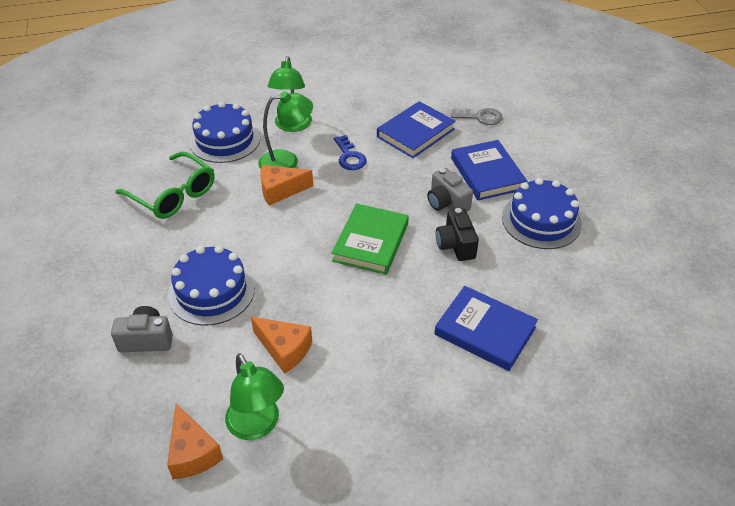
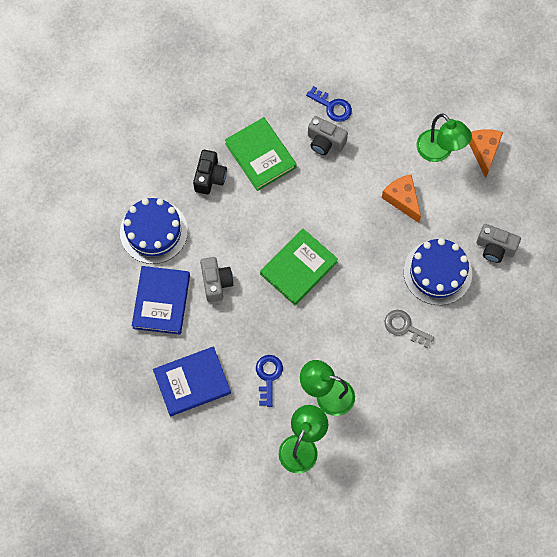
camera: 155 degrees left, 25 degrees up
(173, 195) = (440, 395): green glasses -> none
(225, 140) = (373, 453): blue cake -> none
(257, 426) = (439, 152): green lamp -> green lamp turned 150 degrees clockwise
(280, 190) = (347, 359): orange cheese -> none
(416, 378) = (325, 142): none -> grey camera
(433, 426) = (332, 106): none -> blue key
(455, 245) = (235, 236): black camera -> black camera (210, 177)
(480, 117) = (118, 377): grey key -> grey key (404, 327)
(485, 331) = (260, 156): blue book -> green book

